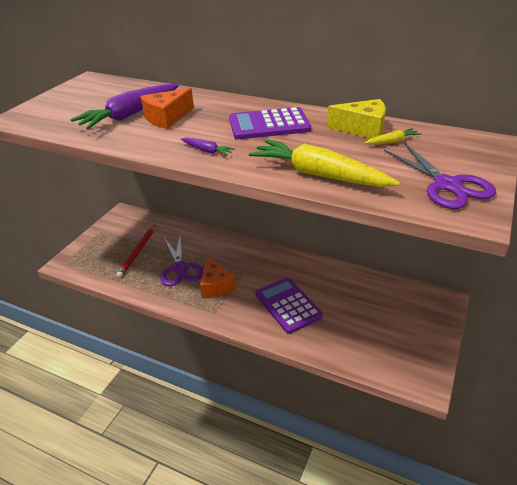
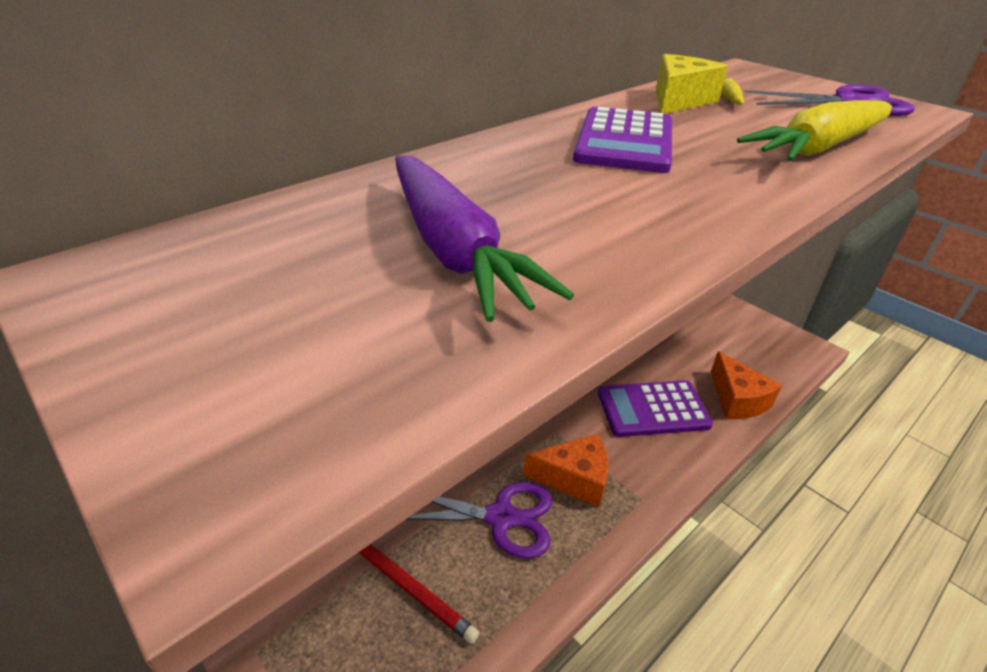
camera: 70 degrees left, 0 degrees up
(167, 118) = (516, 212): orange cheese -> orange cheese (737, 399)
(207, 151) = (707, 202): purple carrot -> none

